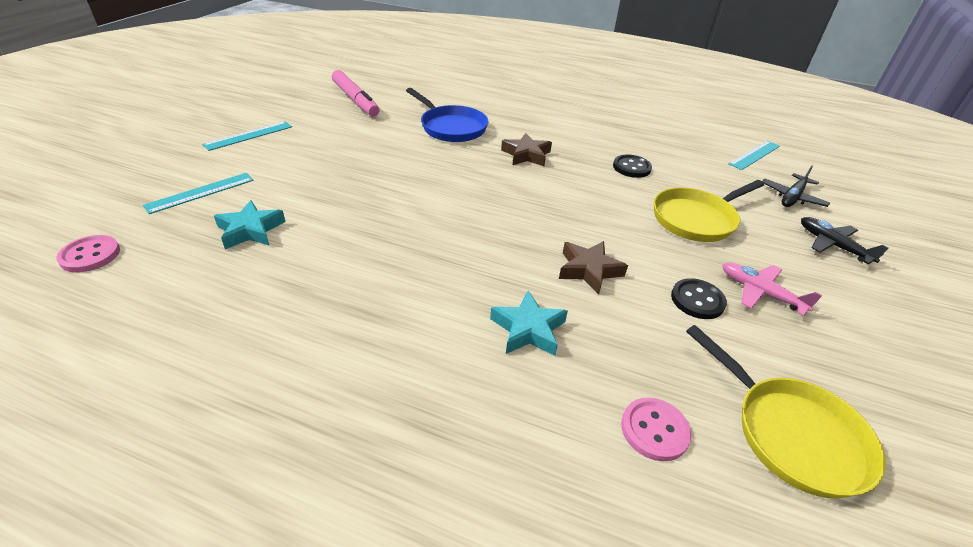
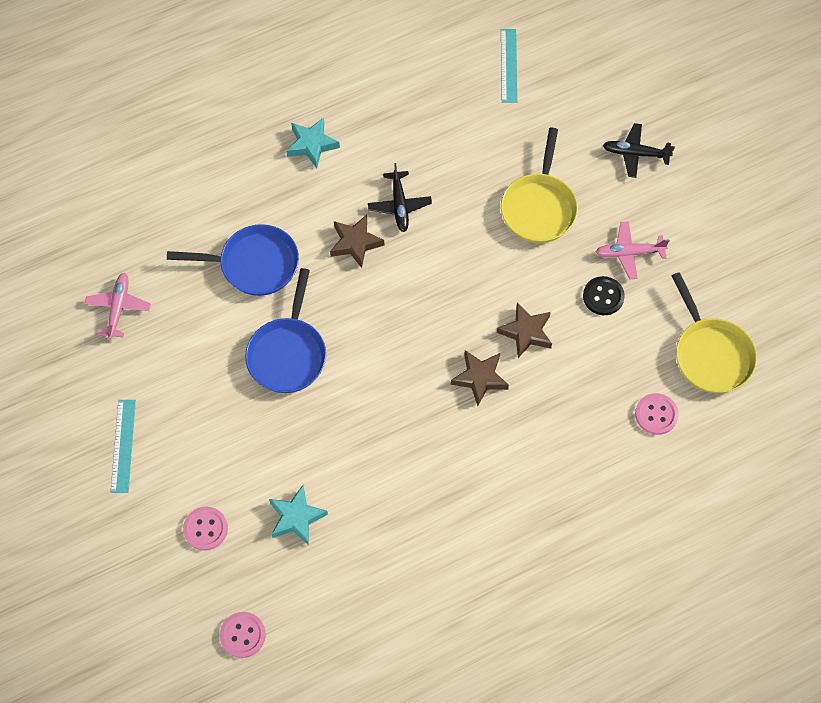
camera: 45 degrees left, 25 degrees up
(200, 192) = (205, 529): turquoise ruler -> pink button
(355, 100) = (118, 308): pink marker -> pink plane
(401, 165) = (288, 353): none -> blue pan
(507, 266) = (480, 378): none -> brown star
(528, 329) = (543, 414): turquoise star -> turquoise star (312, 145)
(631, 167) = (443, 181): black button -> none
(791, 434) = (710, 354): yellow pan -> yellow pan turned 60 degrees clockwise
(792, 197) = (575, 110): black plane -> black plane (399, 205)

